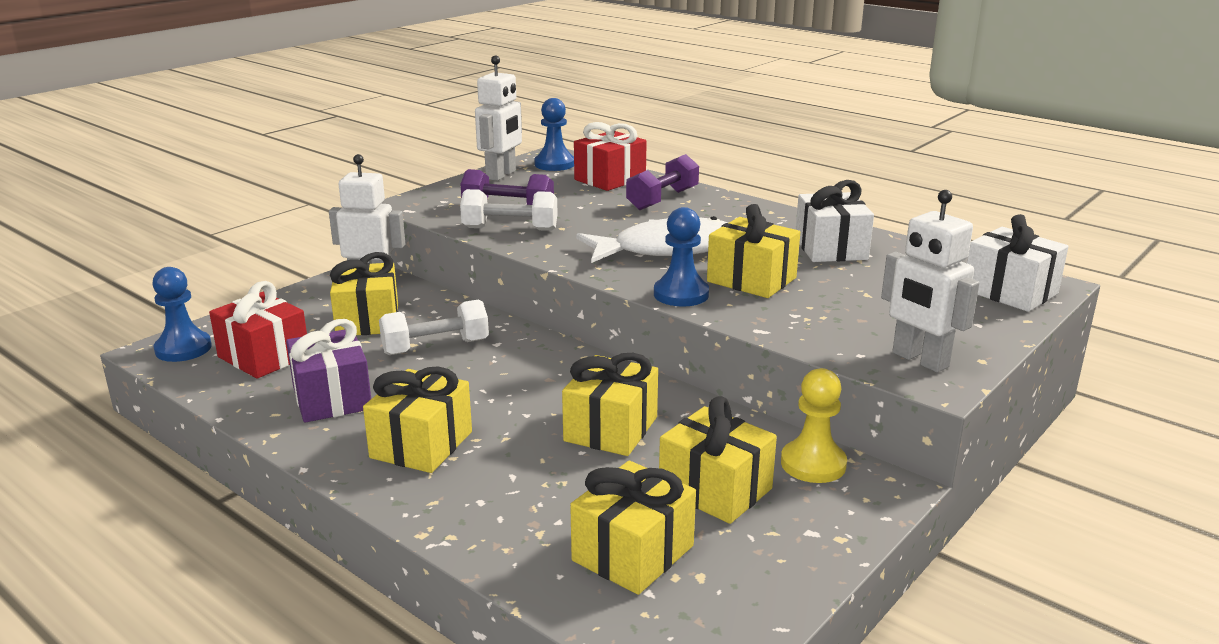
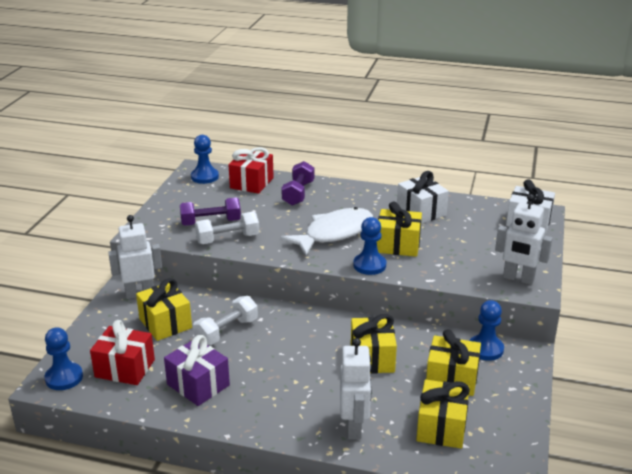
camera: 25 degrees left, 5 degrees up
(421, 445) = (280, 399): yellow gift -> none
(501, 175) = (179, 194): white robot -> white robot (354, 427)
(813, 464) = (485, 349): yellow pawn -> blue pawn

